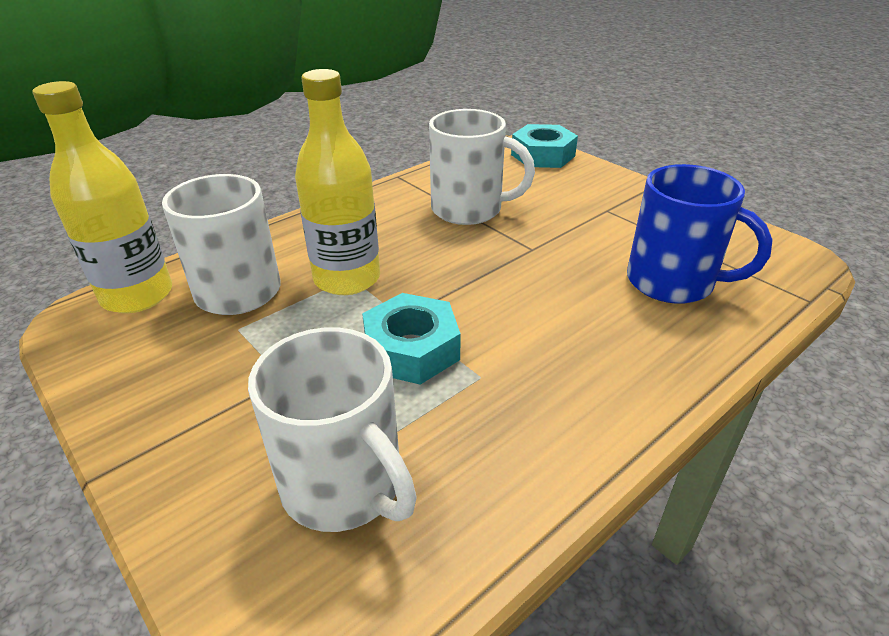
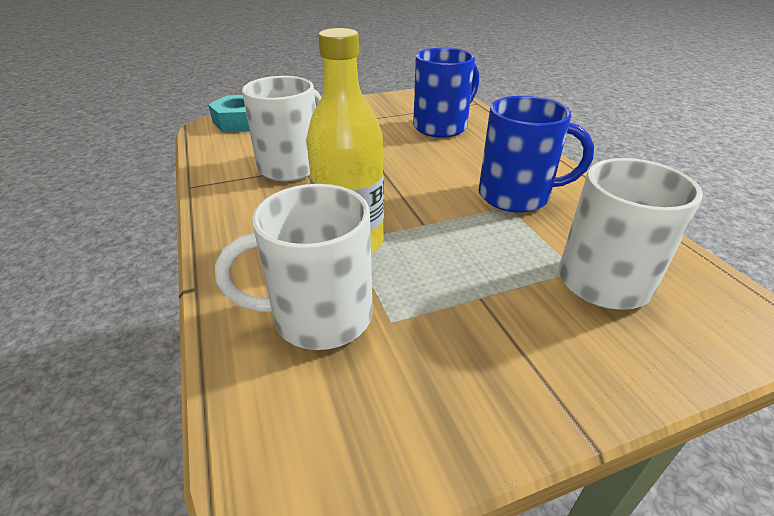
camera: 70 degrees left, 0 degrees up
(137, 295) = (268, 412): yellow bottle -> none
(411, 349) = (467, 227): turquoise nut -> none
(513, 381) = (516, 196): none -> blue mug

